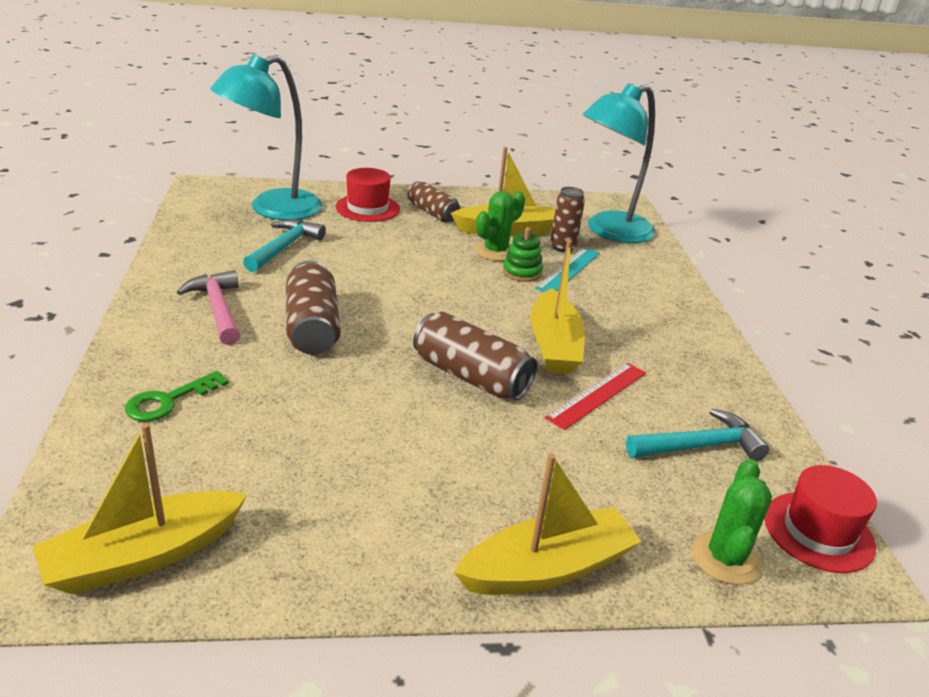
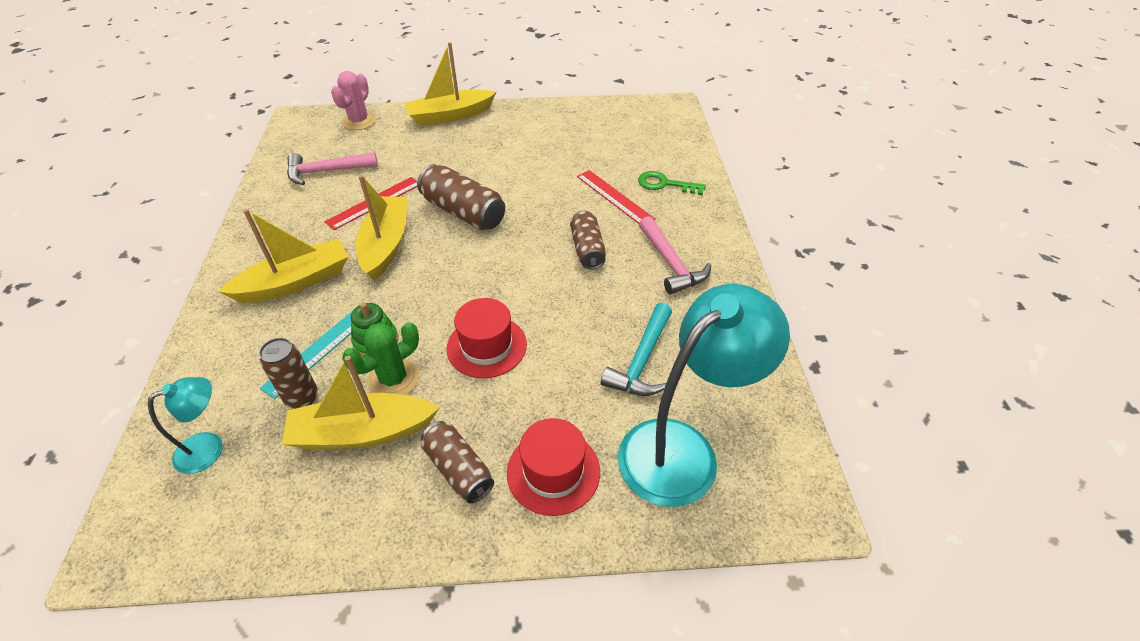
camera: 175 degrees left, 15 degrees up
(144, 556) = (635, 115): yellow boat -> yellow boat (295, 282)
(169, 401) = (665, 184): green key -> green key turned 120 degrees counterclockwise
(256, 385) = (614, 197): none -> red ruler
(312, 327) = (587, 249): brown can -> brown can, size x0.67
(609, 231) = (209, 448): turquoise lamp -> turquoise lamp, size x0.48
(700, 446) = (327, 171): turquoise hammer -> pink hammer
(725, 558) = (359, 121): green cactus -> pink cactus
(818, 532) = (297, 132): red hat -> red hat (486, 346)

